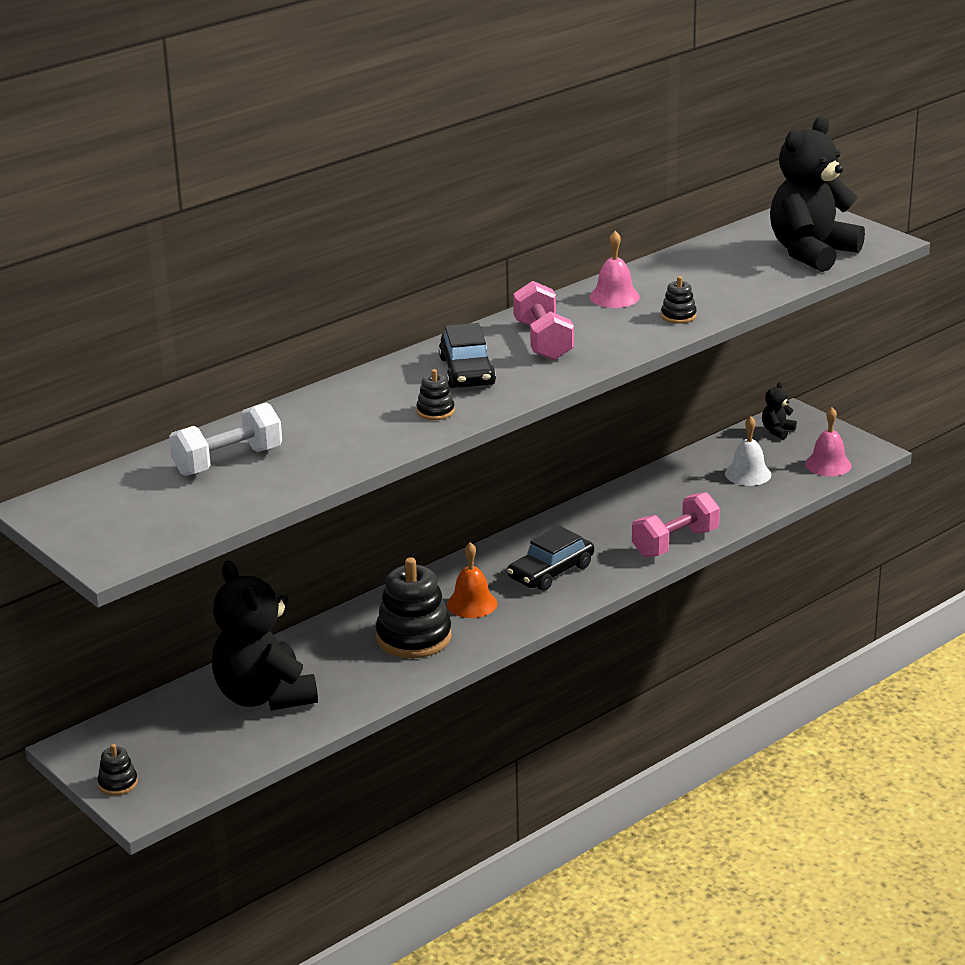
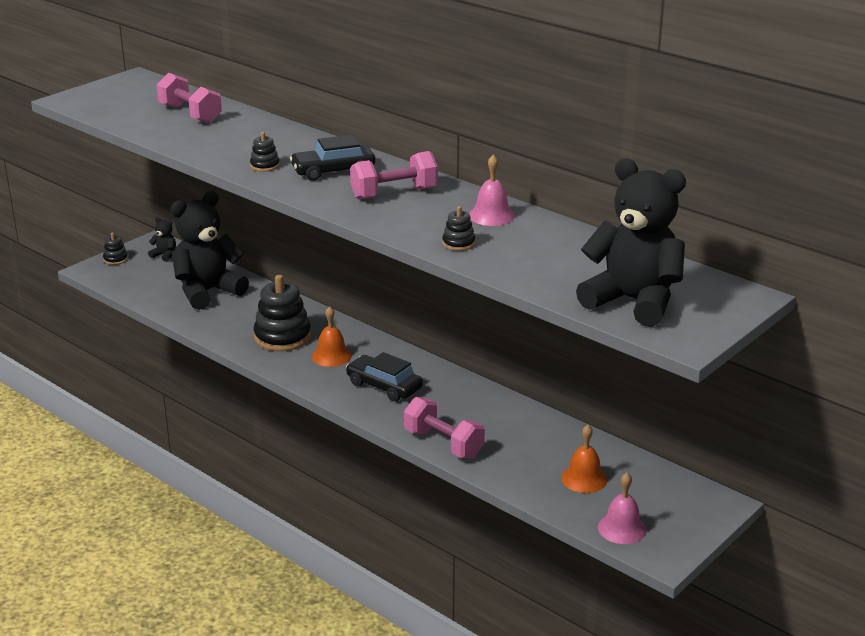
camera: 80 degrees right, 0 degrees up
(228, 461) = (190, 114): white dumbbell -> pink dumbbell
(748, 474) = (584, 478): white bell -> orange bell
(777, 431) = (680, 494): black teddy bear -> black teddy bear (164, 255)

